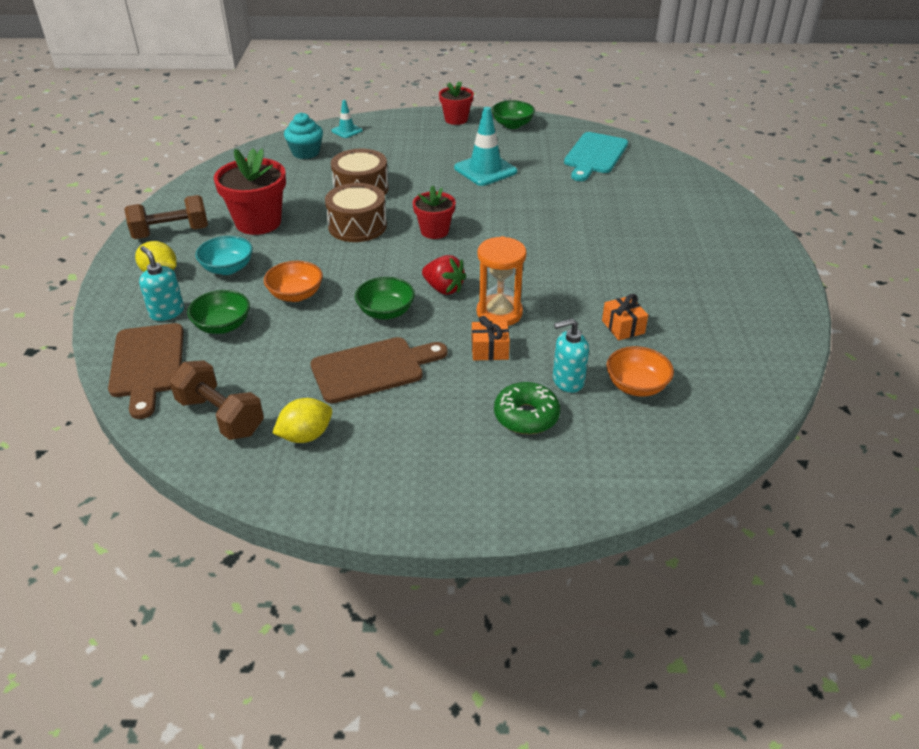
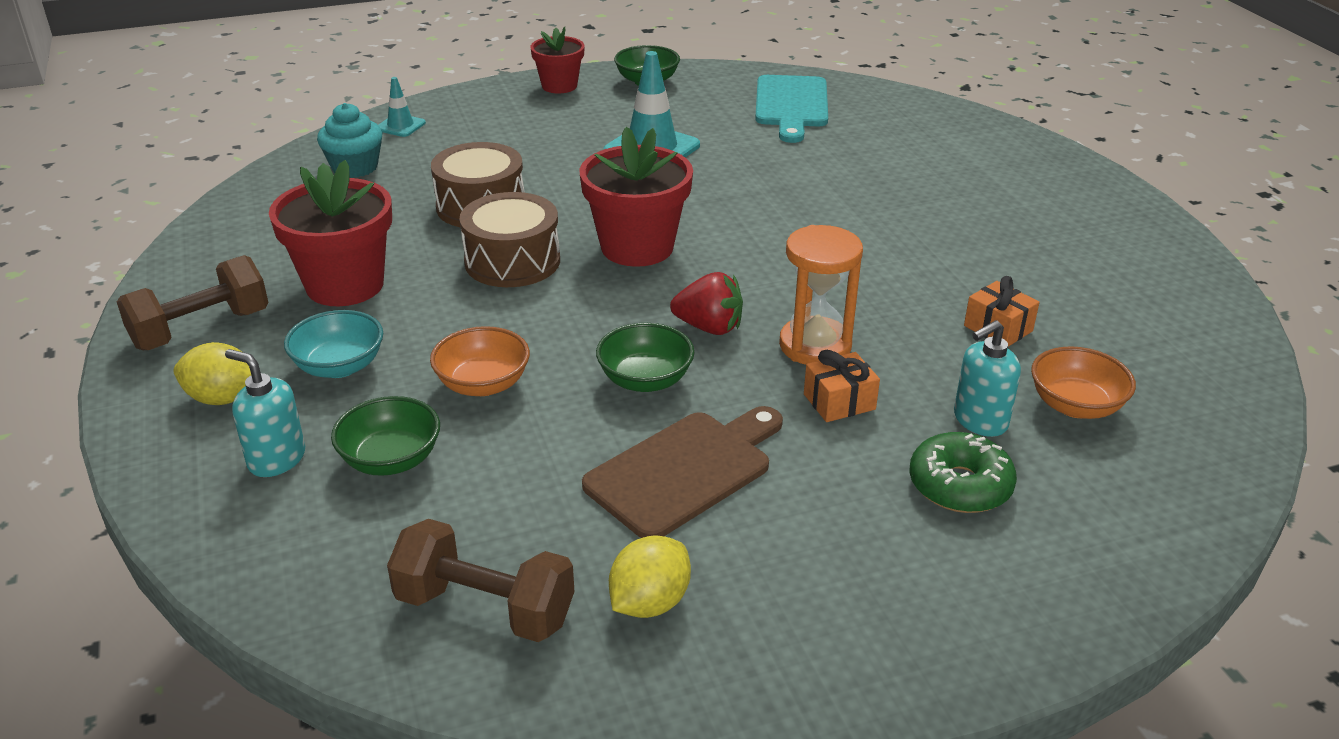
camera: 20 degrees left, 5 degrees down
(147, 364) = (297, 554): brown cutting board -> none
(434, 231) = (637, 247): red flower pot -> red flower pot, size x1.63

